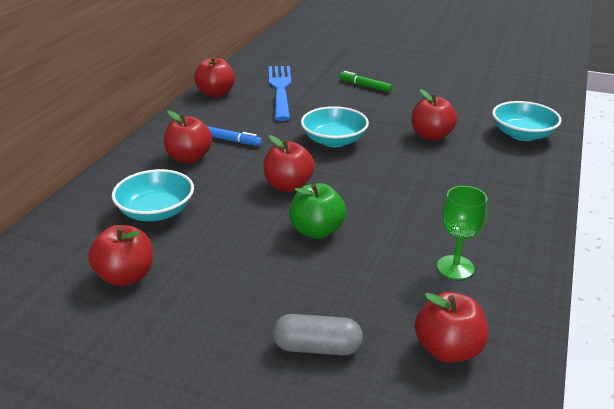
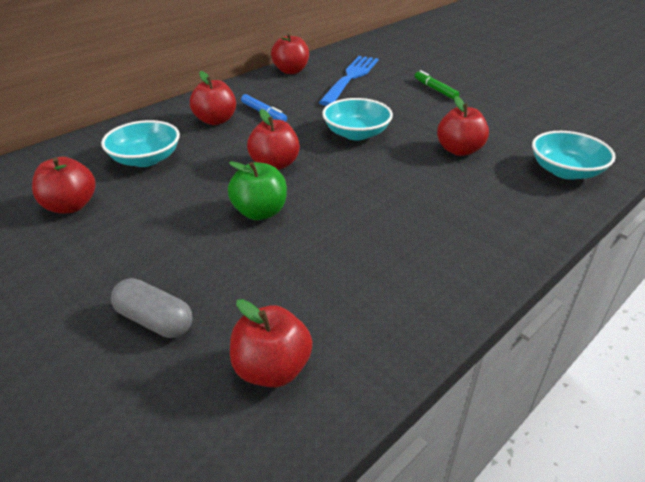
camera: 25 degrees right, 5 degrees up
(455, 267) = (360, 288): green goblet -> none

